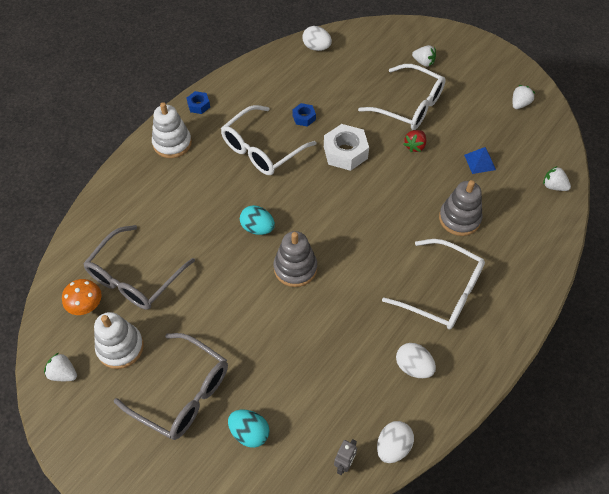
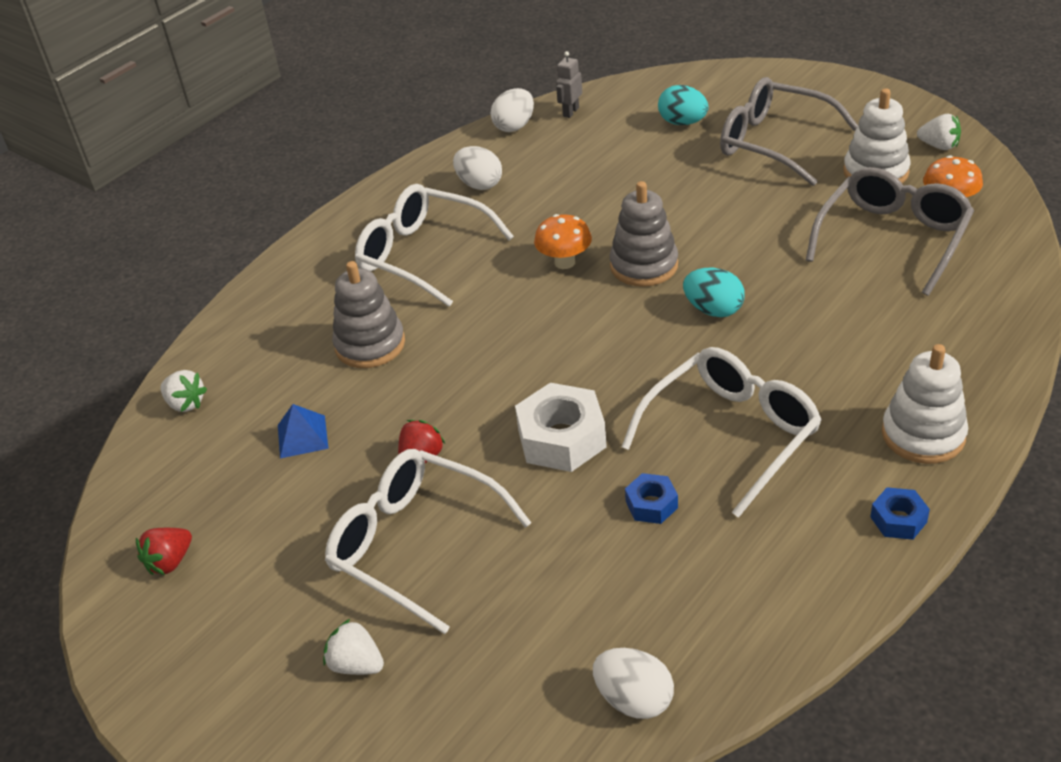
camera: 175 degrees left, 15 degrees down
(346, 276) = (564, 262): none -> orange mushroom
(519, 104) = (170, 562): white strawberry -> red strawberry

